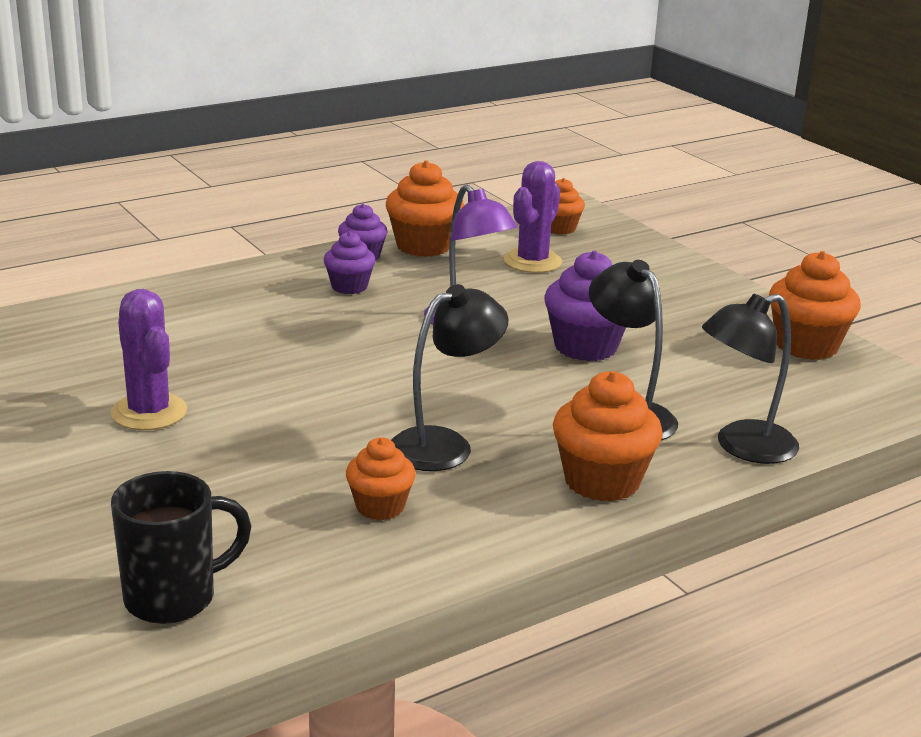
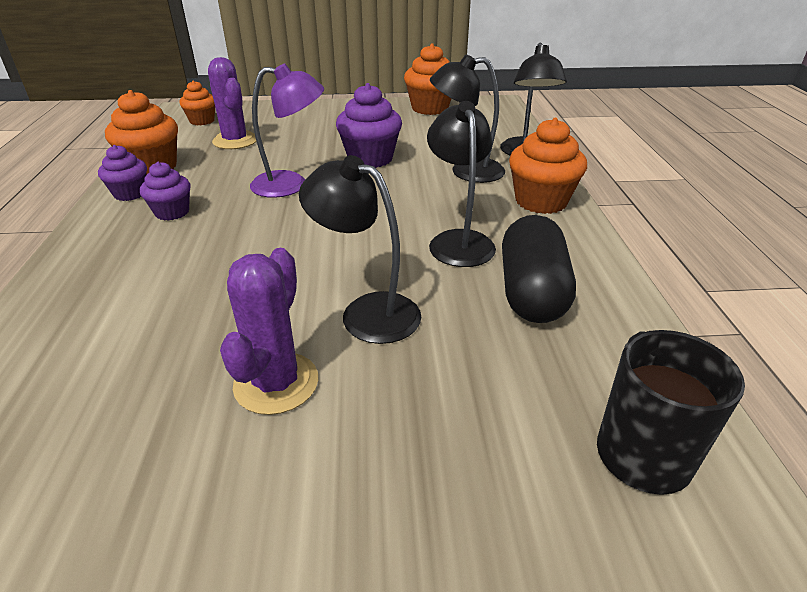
camera: 60 degrees left, 10 degrees up
(149, 412) = (276, 383): purple cactus -> purple cactus turned 75 degrees counterclockwise
(271, 425) = (367, 312): none -> black lamp
(380, 507) = (531, 292): orange cupcake -> black capsule

